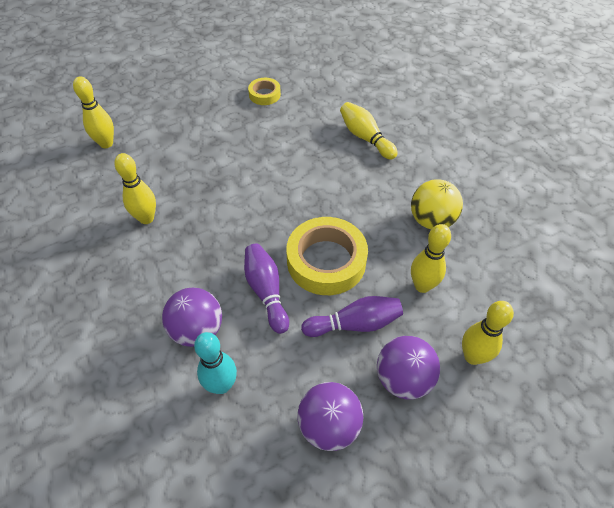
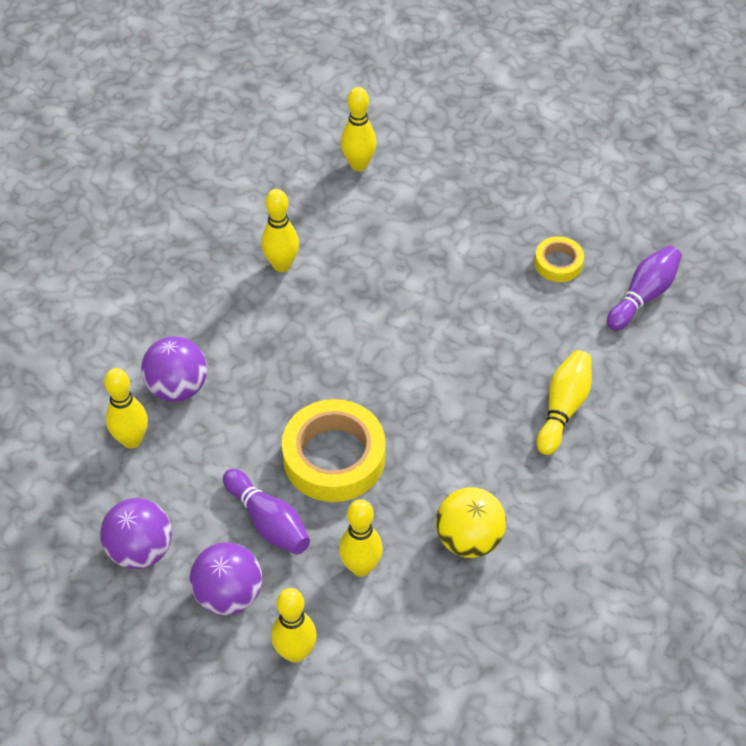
camera: 60 degrees right, 0 degrees up
(221, 385) = (132, 440): turquoise bowling pin -> yellow bowling pin
(266, 291) = (258, 421): purple bowling pin -> purple bowling pin (643, 295)

